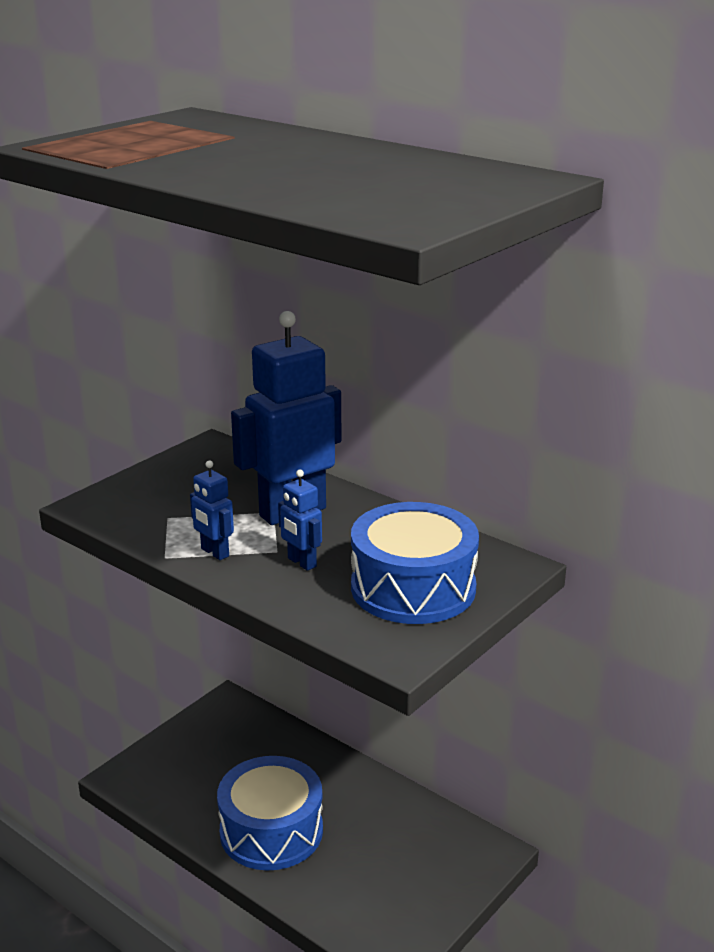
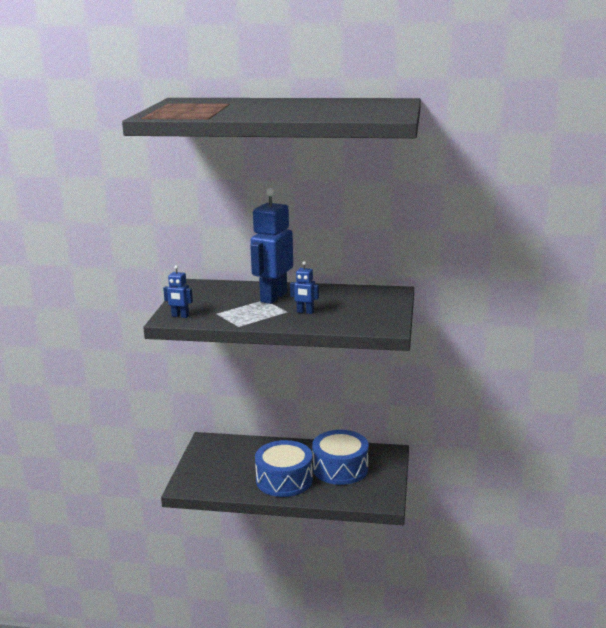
camera: 30 degrees left, 5 degrees down
(214, 553) = (260, 319): blue robot -> blue robot (180, 316)
(413, 588) = (365, 308): blue drum -> blue drum (340, 468)

